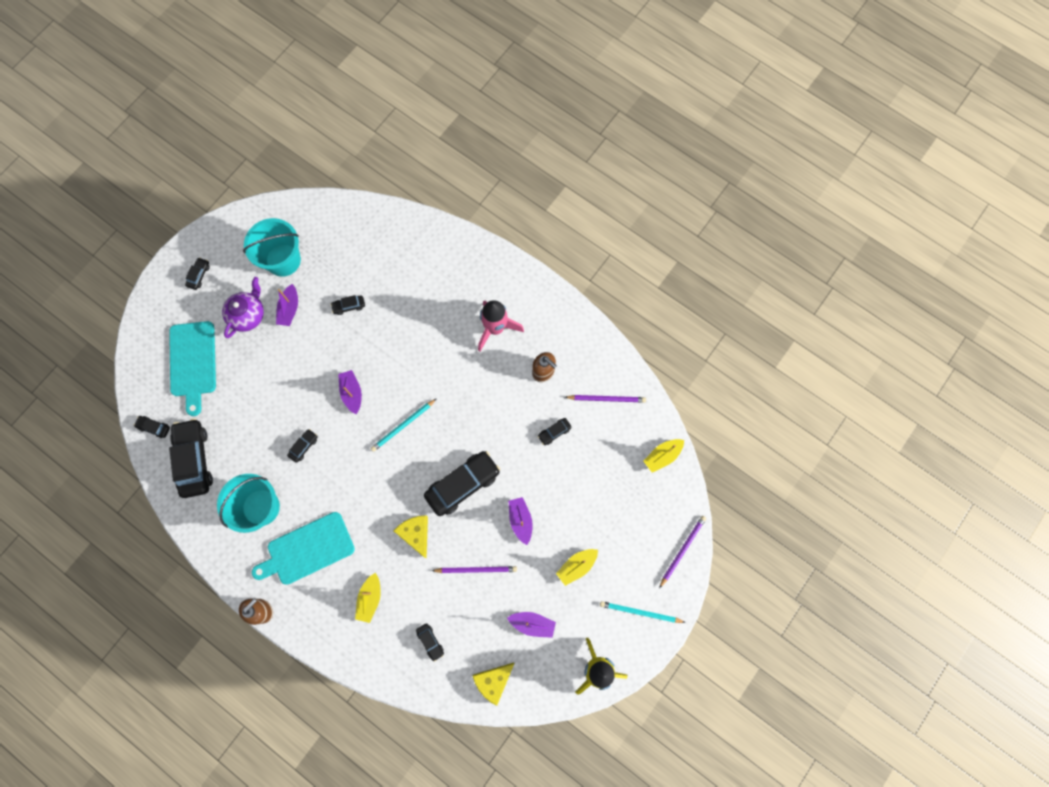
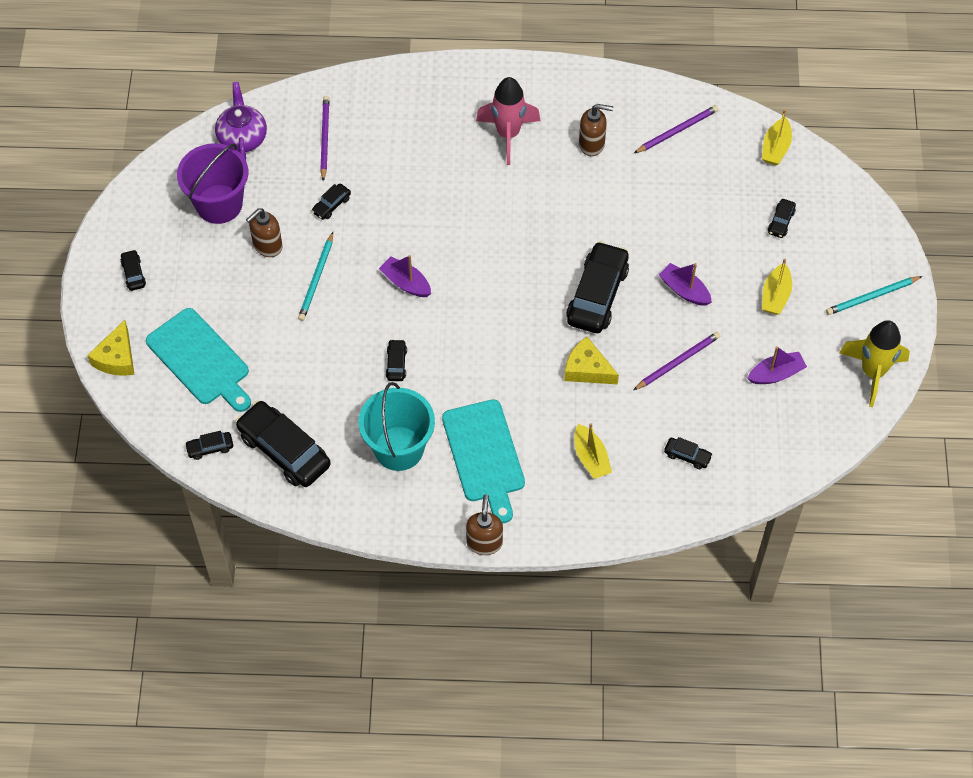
camera: 35 degrees left, 15 degrees down
(248, 315) = (224, 278): purple teapot -> purple teapot (242, 137)
(283, 260) = (219, 204): turquoise bucket -> purple bucket
(289, 309) = (267, 246): purple boat -> brown soap dispenser
(307, 549) = (484, 455): turquoise cutting board -> turquoise cutting board turned 45 degrees counterclockwise
(403, 426) = (487, 280): turquoise pencil -> turquoise pencil (316, 279)
(493, 681) = (781, 449): yellow cheese -> yellow cheese (116, 358)
(554, 432) = (650, 191): black car -> black car (781, 222)
(682, 550) = (865, 217): purple pencil -> purple pencil (324, 138)

